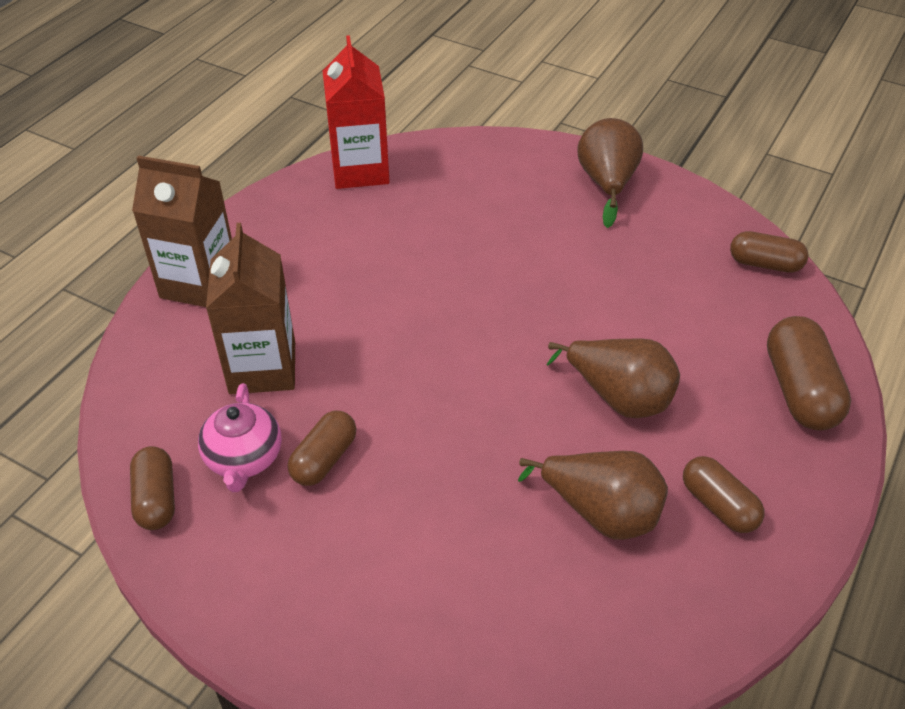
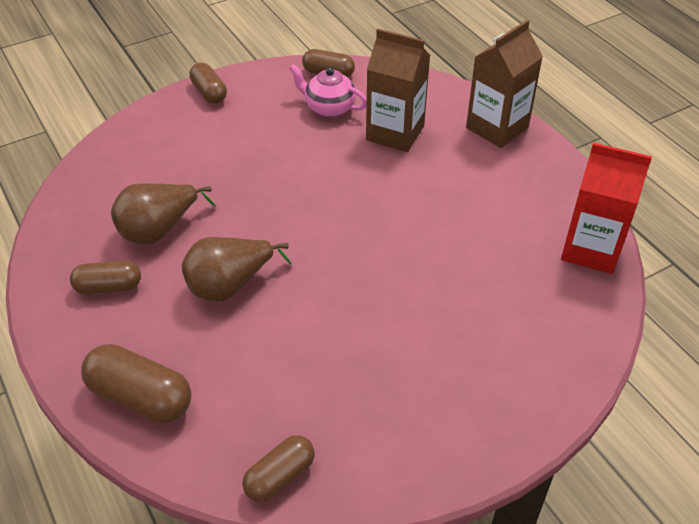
camera: 120 degrees right, 0 degrees up
(324, 459) = (302, 135): brown capsule -> brown capsule (209, 92)
(607, 184) = (473, 418): brown pear -> none

